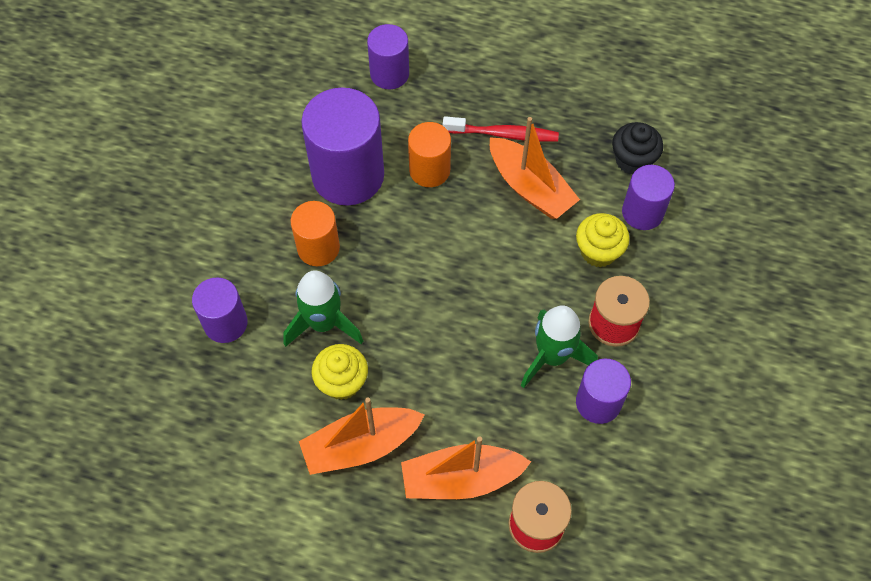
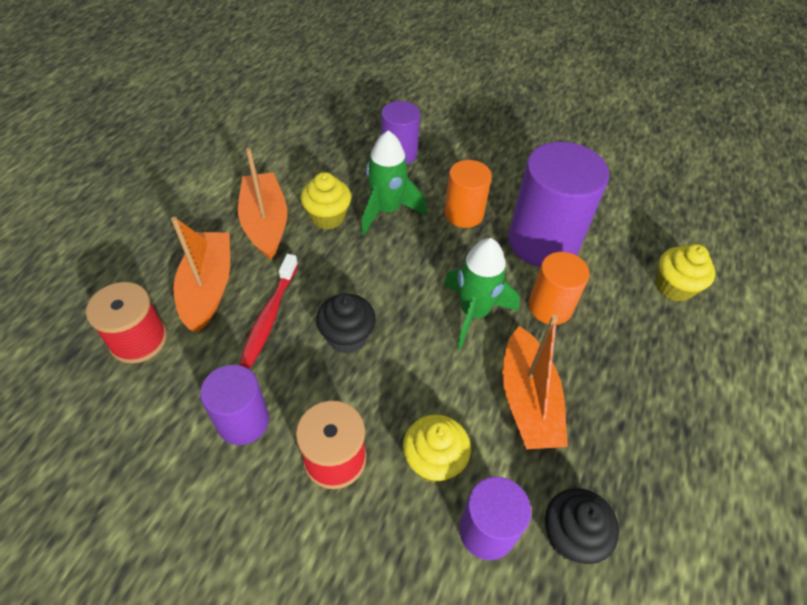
camera: 95 degrees right, 10 degrees down
(389, 74) = (674, 287): purple cylinder -> yellow cupcake
(495, 334) = (347, 337): none -> black cupcake
(504, 134) = (602, 384): red toothbrush -> red toothbrush (269, 316)
(530, 187) = (528, 400): orange boat -> orange boat turned 60 degrees counterclockwise
(552, 356) = (309, 385): green rocket -> green rocket (474, 313)

